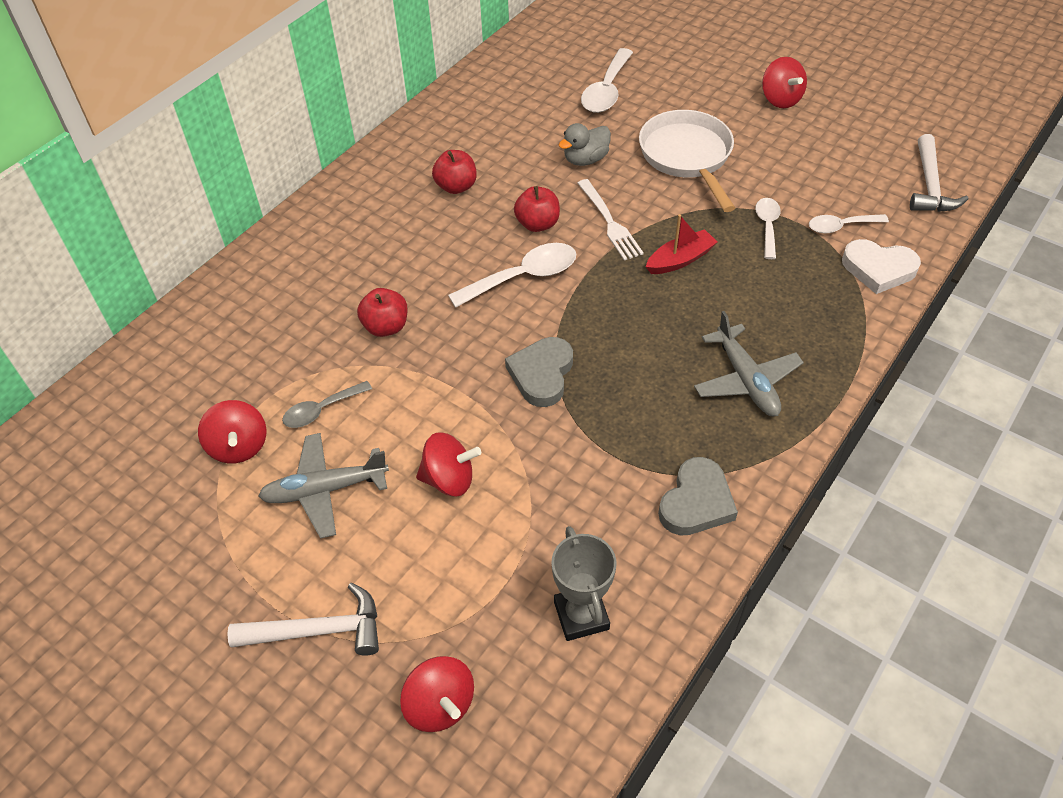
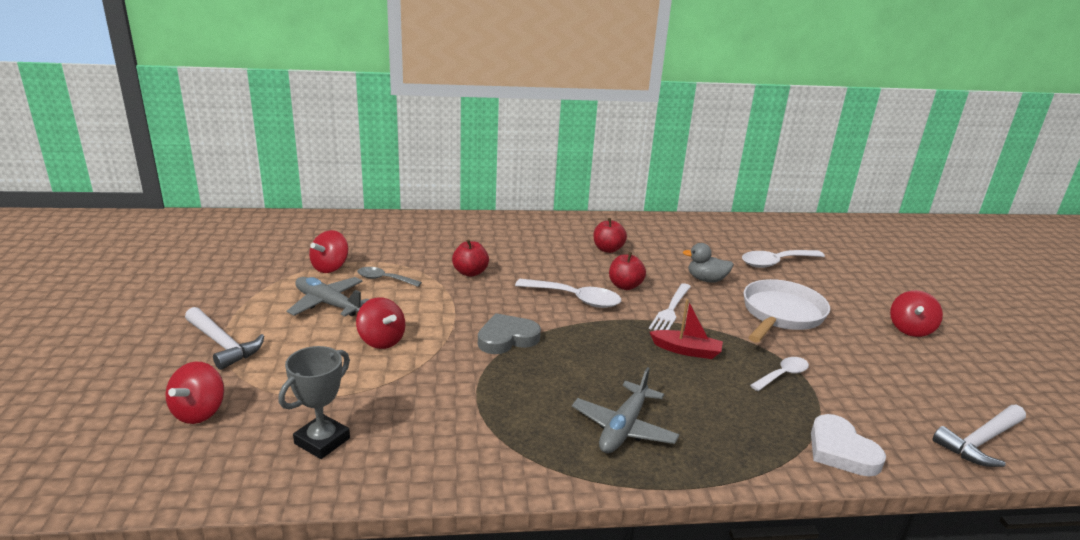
camera: 45 degrees right, 25 degrees down
(696, 502) = (479, 453): grey heart -> none
(841, 226) = (847, 411): white spoon -> none

